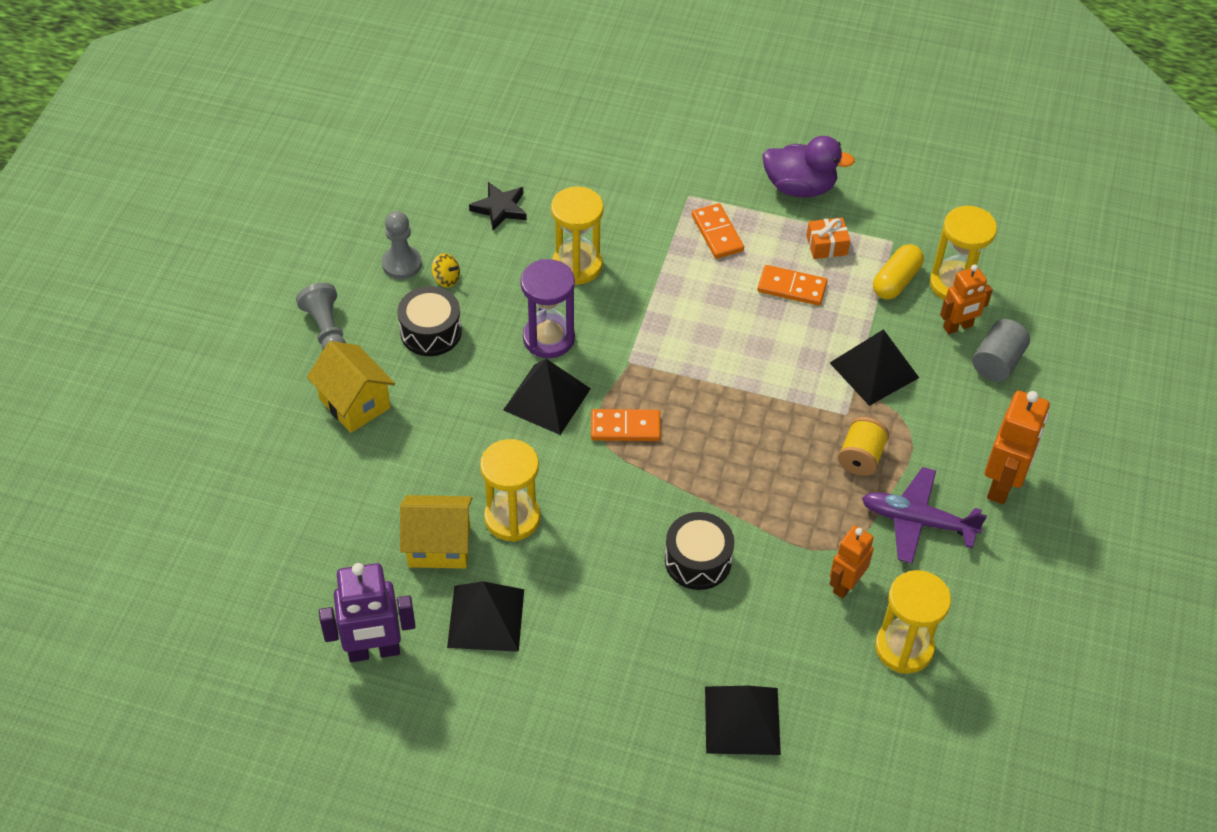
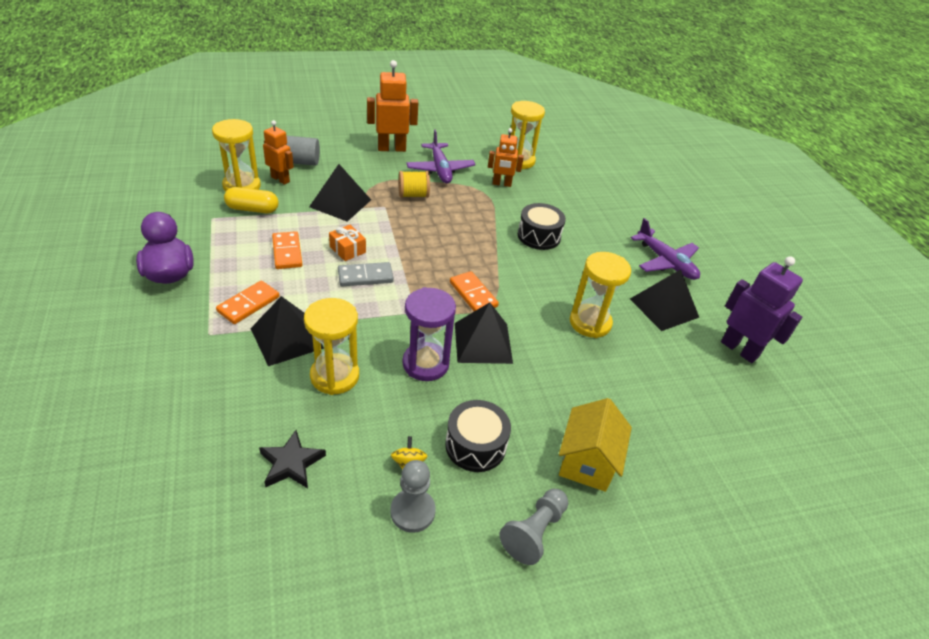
camera: 125 degrees left, 10 degrees down
(439, 546) = (645, 350): yellow house -> none
(562, 688) = (666, 262): none -> purple plane
(711, 341) = (365, 276): none -> grey domino
(742, 720) = (610, 198): black pyramid -> black pyramid (286, 338)
(826, 245) = (232, 246): orange gift -> orange gift (347, 249)

